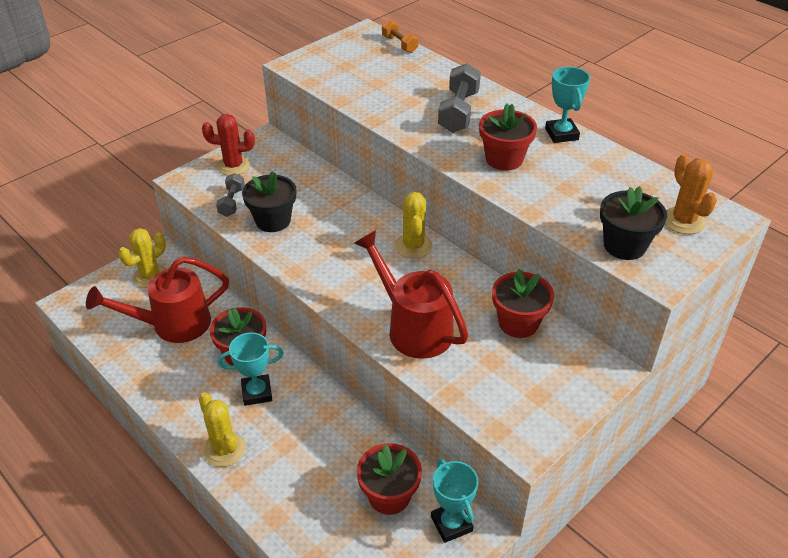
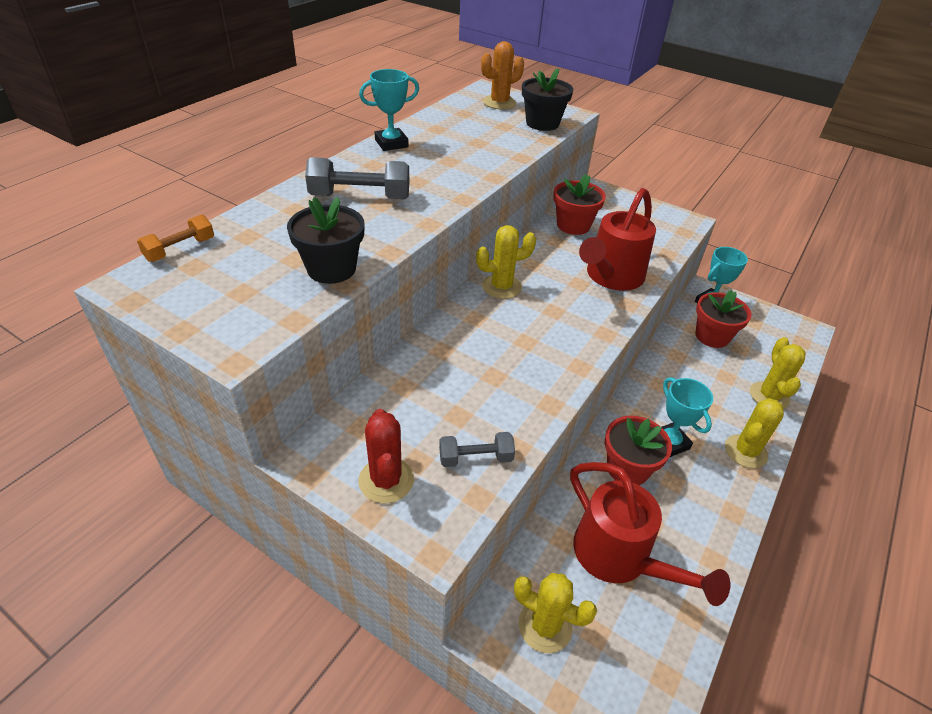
camera: 105 degrees left, 0 degrees up
(273, 220) = (500, 404): black flower pot -> black flower pot (331, 269)
(282, 509) = (769, 396): none -> yellow cactus
(504, 159) = (445, 170): red flower pot -> none

